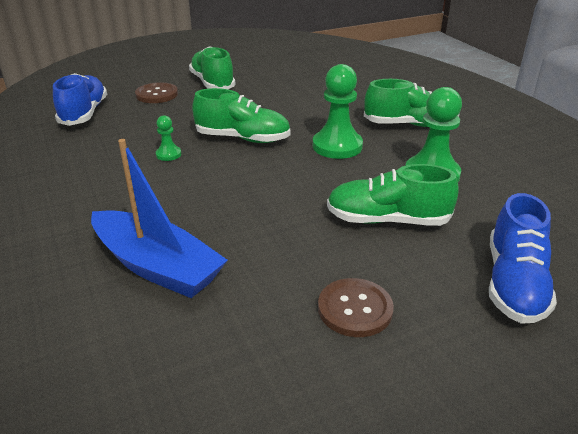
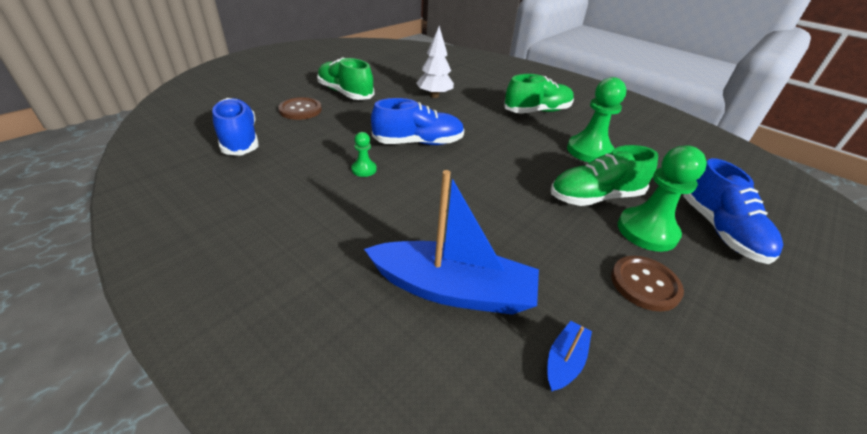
camera: 25 degrees left, 5 degrees up
(202, 345) = (564, 361): none -> blue boat
(243, 138) = (418, 143): green shoe -> blue shoe
(303, 95) = (434, 96): none -> white tree
(337, 146) = (501, 138): green pawn -> green pawn (647, 231)

